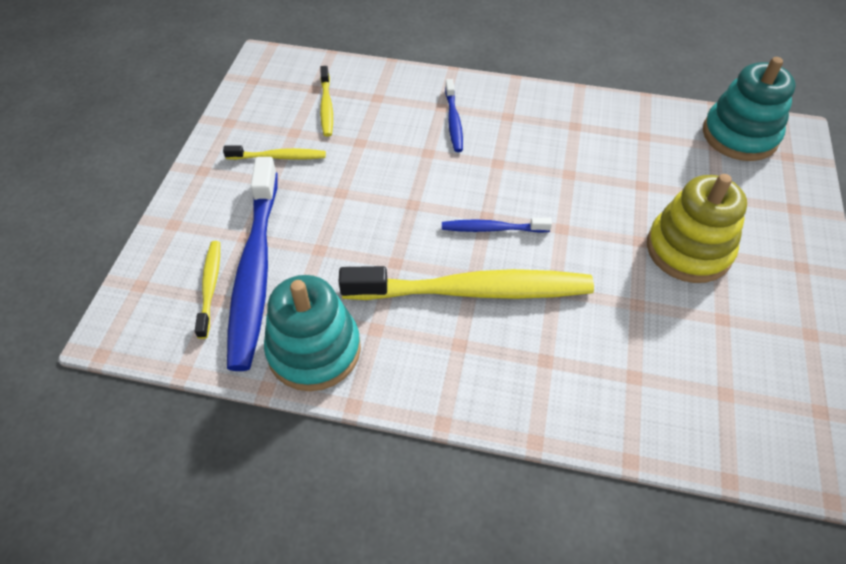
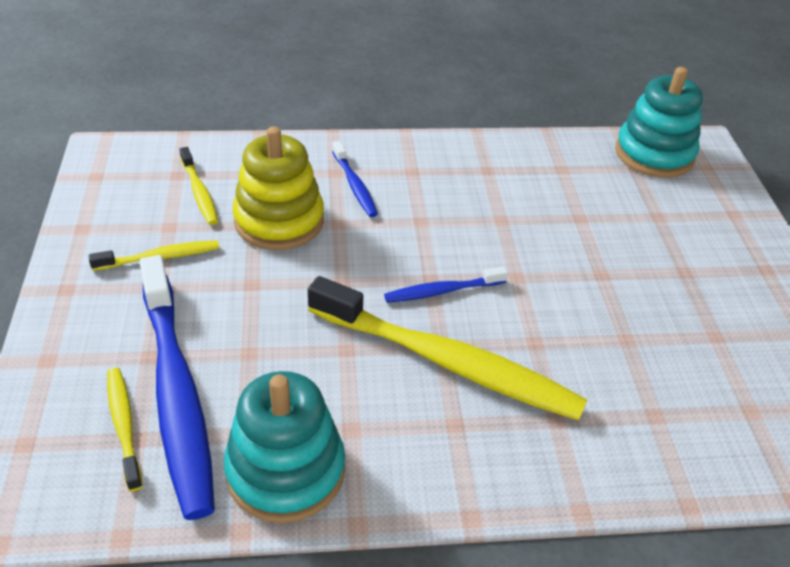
camera: 20 degrees left, 10 degrees down
(473, 291) = (447, 362): yellow toothbrush -> yellow toothbrush turned 45 degrees clockwise
(688, 249) = (653, 273): yellow stacking toy -> yellow stacking toy (279, 221)

